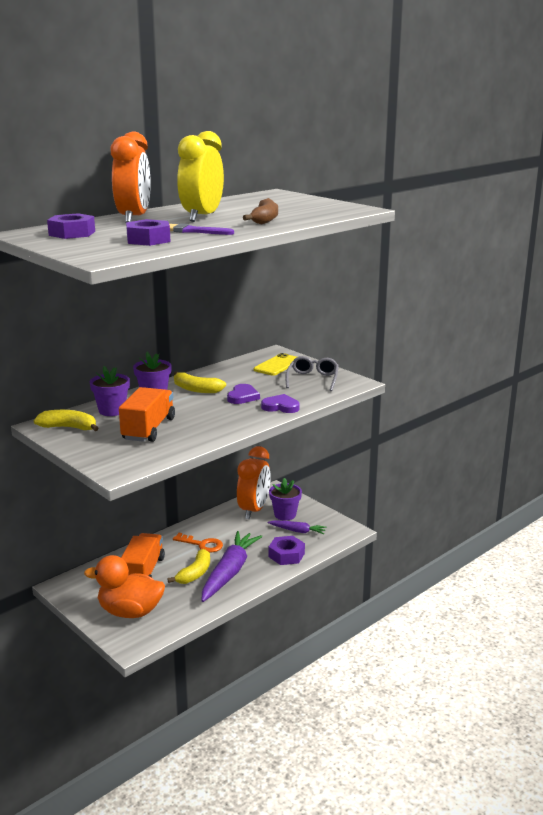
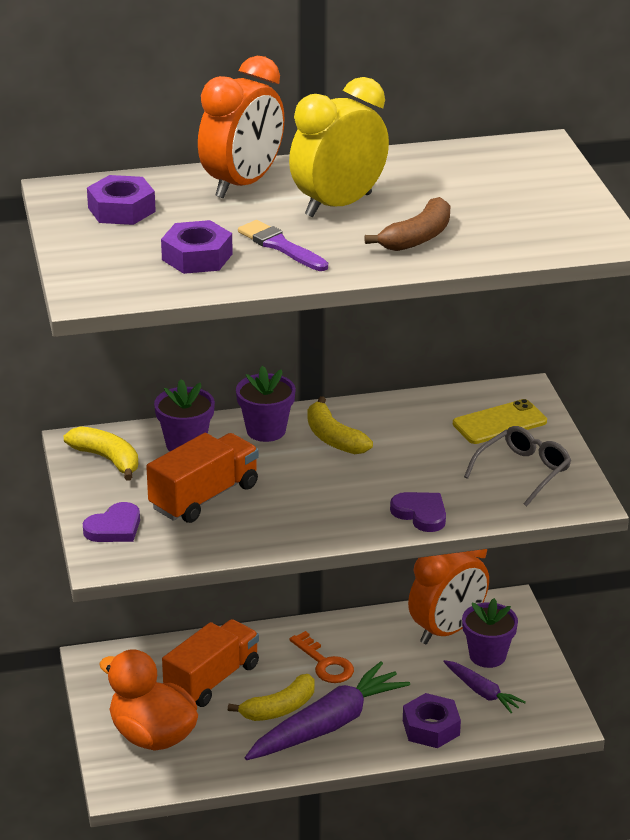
camera: 30 degrees right, 10 degrees up
(242, 397) = (385, 475): purple heart -> purple heart (114, 528)

